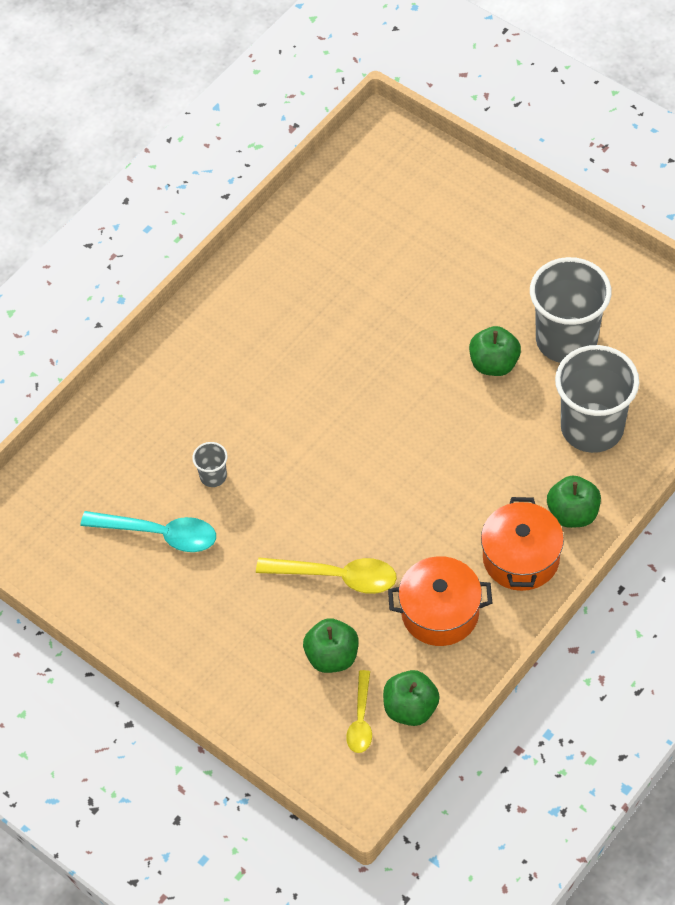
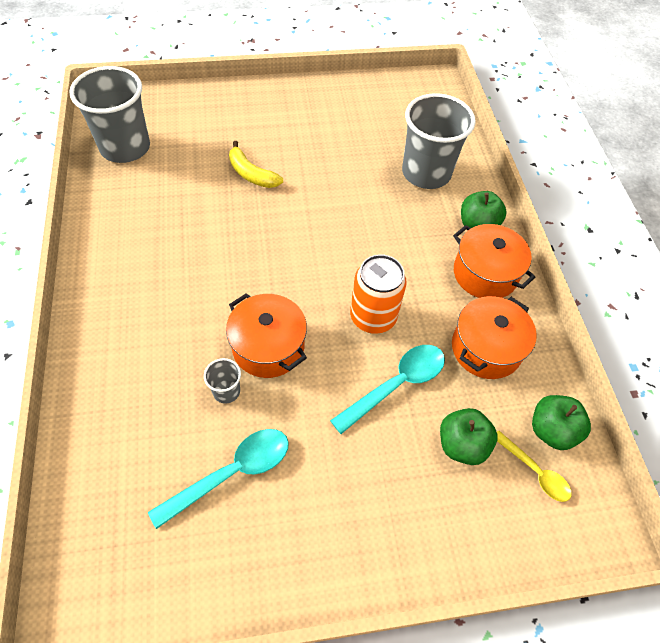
camera: 55 degrees left, 0 degrees up
(277, 469) = (268, 347): none -> orange pot
(336, 577) = (396, 385): yellow spoon -> turquoise spoon
(381, 513) = (373, 317): none -> orange can
(429, 306) = (251, 174): none -> yellow banana
(494, 364) = (330, 178): green apple -> none
(566, 340) = (353, 139): grey cup -> grey cup (125, 147)

